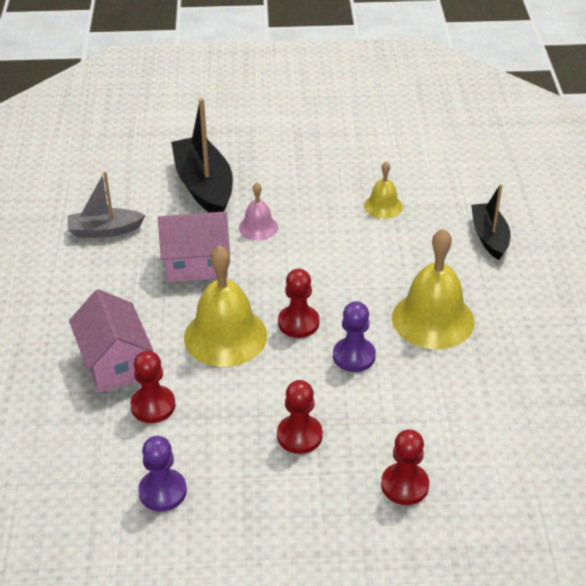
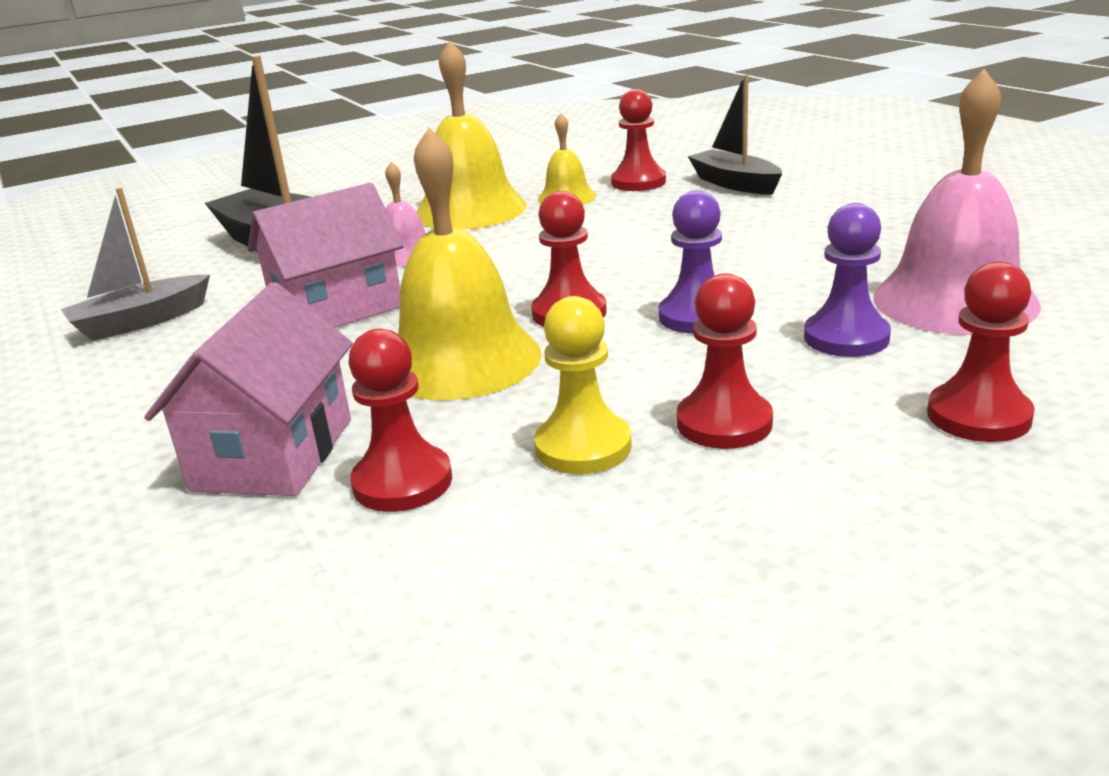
camera: 25 degrees left, 15 degrees down
(115, 363) = (273, 454): pink house -> pink house turned 60 degrees clockwise
(162, 491) = (544, 601): purple pawn -> purple pawn (846, 338)
(233, 421) = (583, 447): none -> yellow pawn
(433, 319) = (761, 255): yellow bell -> yellow bell (470, 210)
(437, 207) = (638, 182): none -> red pawn
(485, 406) = (954, 301): none -> pink bell

